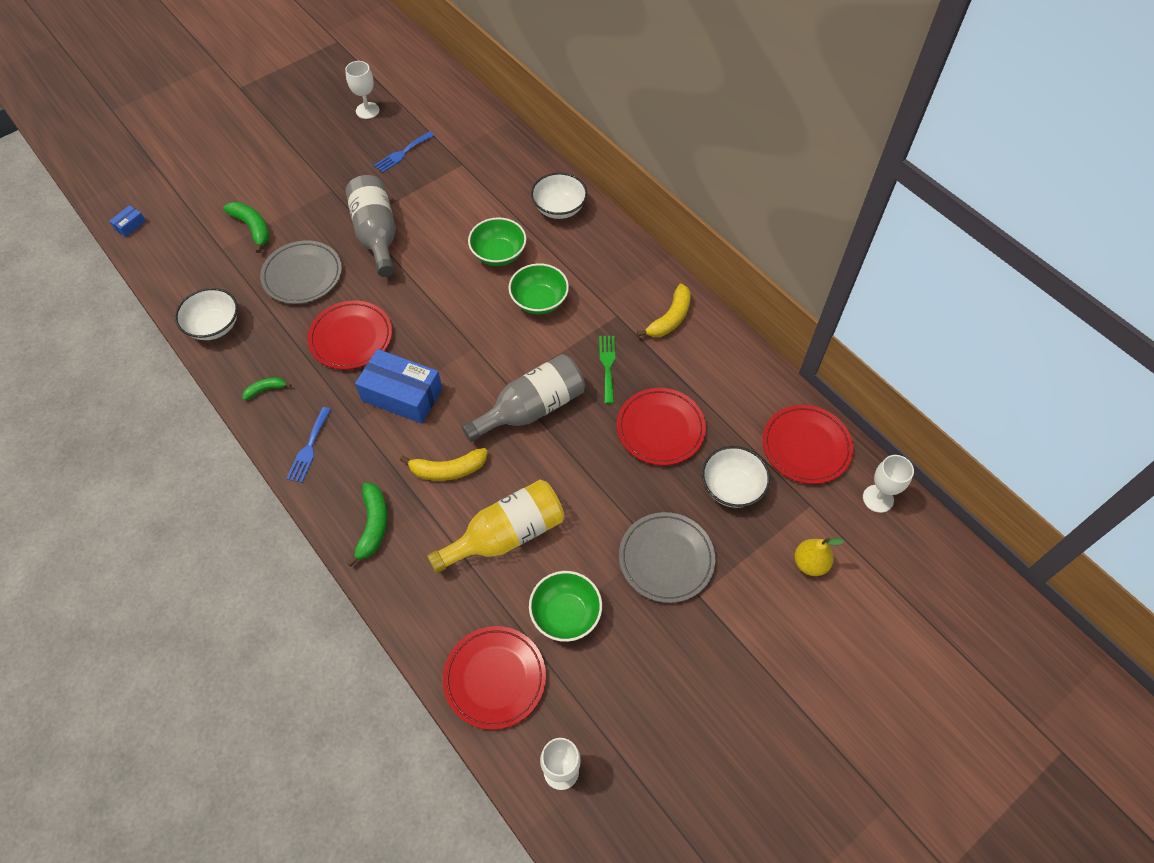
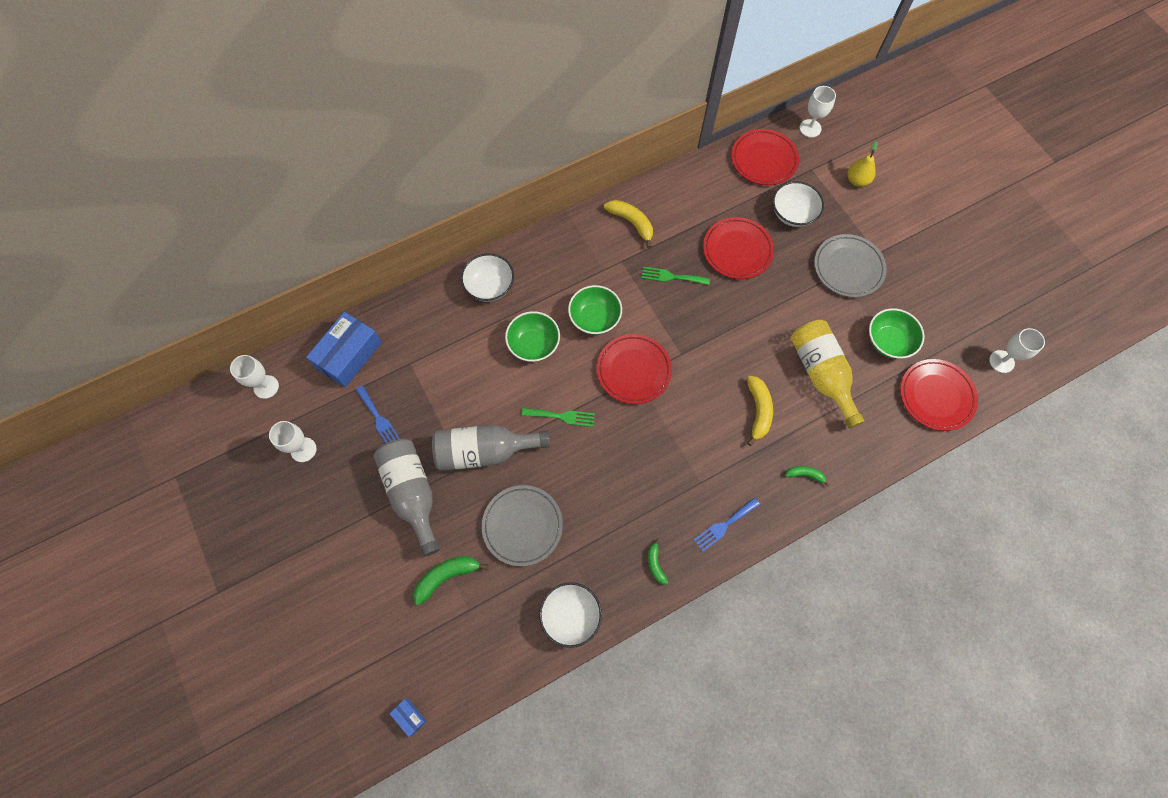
camera: 80 degrees left, 10 degrees up
(309, 448) = (724, 525): blue fork -> blue fork turned 120 degrees clockwise
(351, 338) = (608, 483): red plate -> red plate (633, 370)
(373, 525) = (805, 475): green banana -> green banana, size x0.58
(402, 395) = (678, 442): blue box -> blue box (349, 355)
(420, 289) = (562, 416): none -> green fork
(424, 75) = (266, 387): none -> white goblet
(531, 409) = (706, 340): grey bottle -> grey bottle (412, 494)

